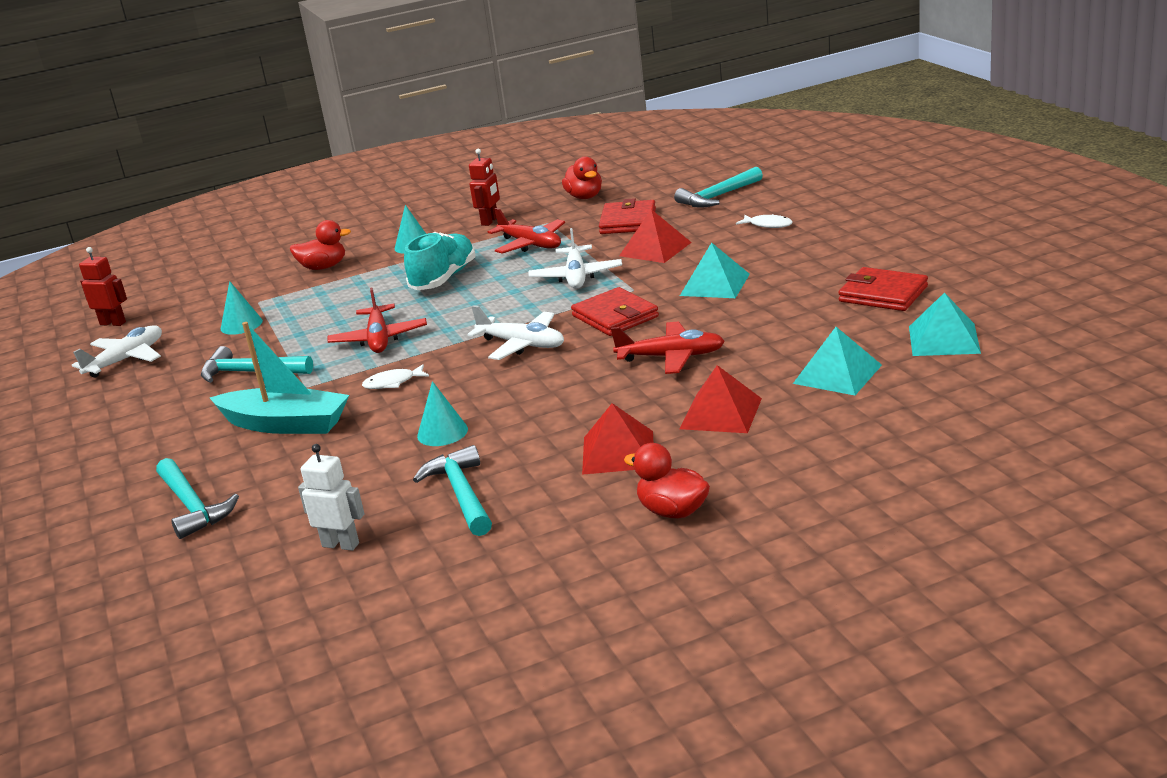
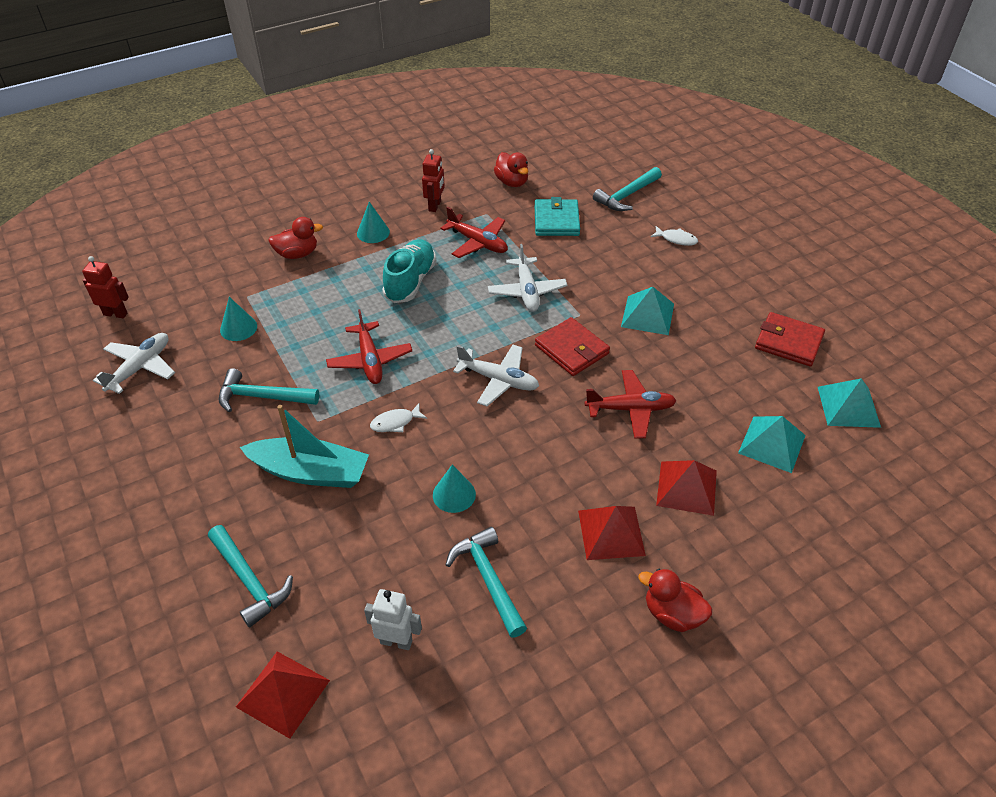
camera: 10 degrees left, 20 degrees up
(628, 221) = (556, 221): red wallet -> turquoise wallet
(655, 249) = (587, 261): red pyramid -> red pyramid (283, 693)

